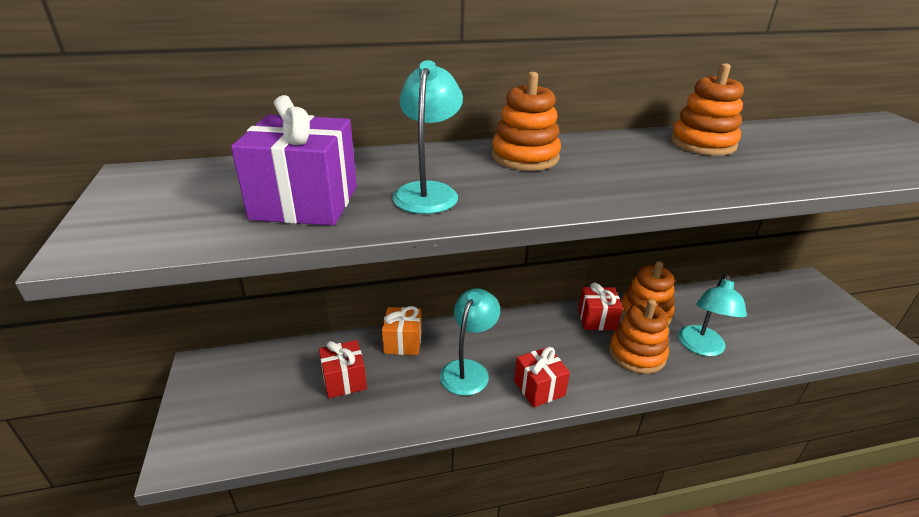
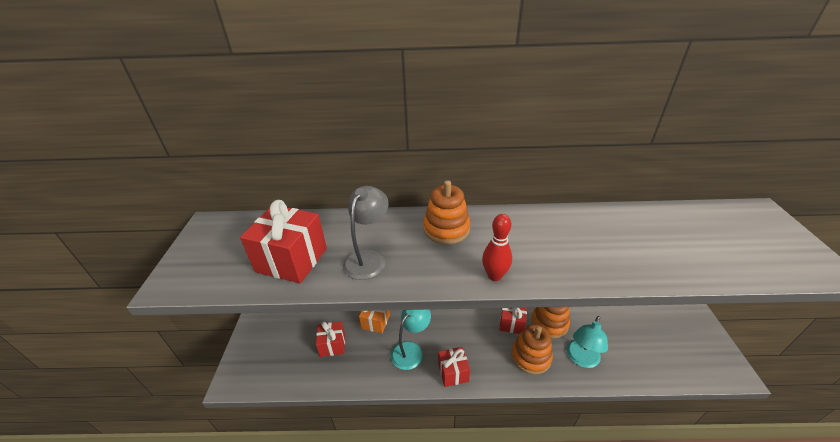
camera: 15 degrees right, 5 degrees up
(305, 202) = (291, 260): purple gift -> red gift
(428, 191) = (368, 258): turquoise lamp -> grey lamp
(620, 195) = (494, 276): none -> red bowling pin
(702, 143) = (585, 226): orange stacking toy -> none

